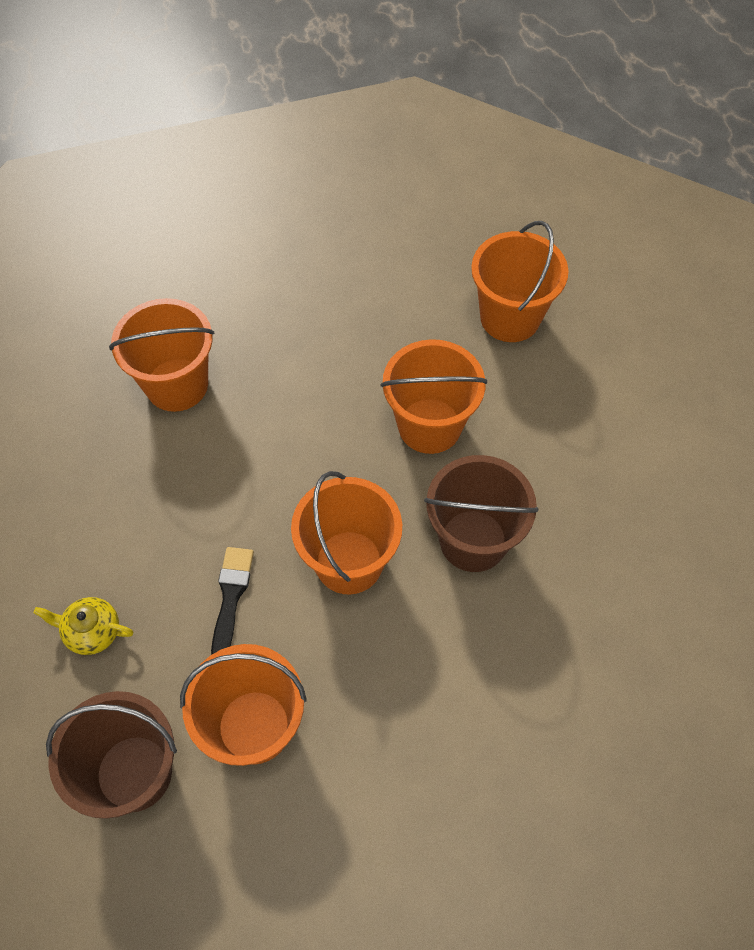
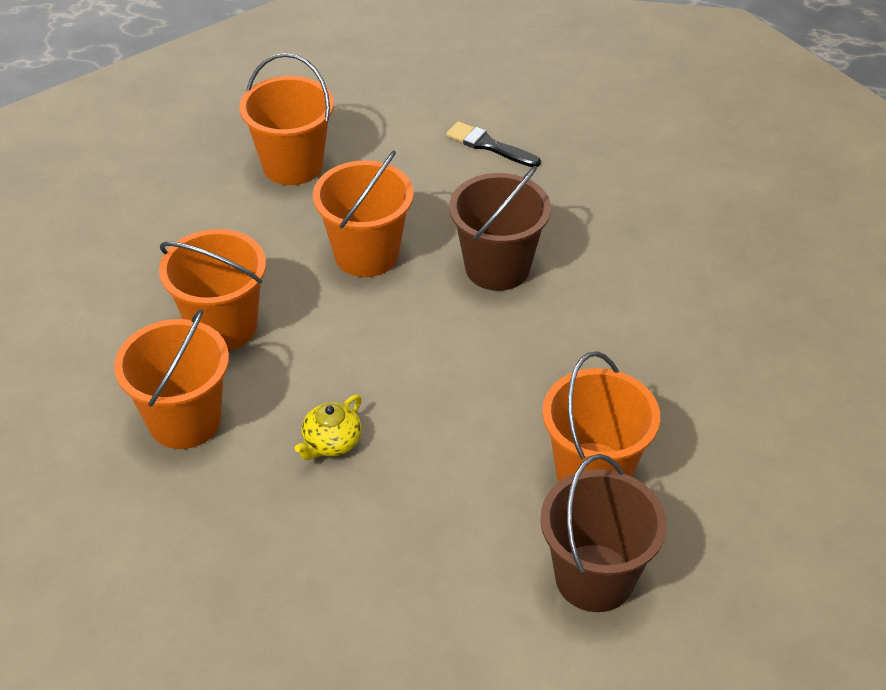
camera: 65 degrees left, 15 degrees down
(92, 631) = (427, 572): yellow teapot -> yellow teapot (331, 442)
(231, 597) = (454, 450): black brush -> black brush (488, 145)
(349, 562) = (469, 354): orange bucket -> orange bucket (223, 326)

